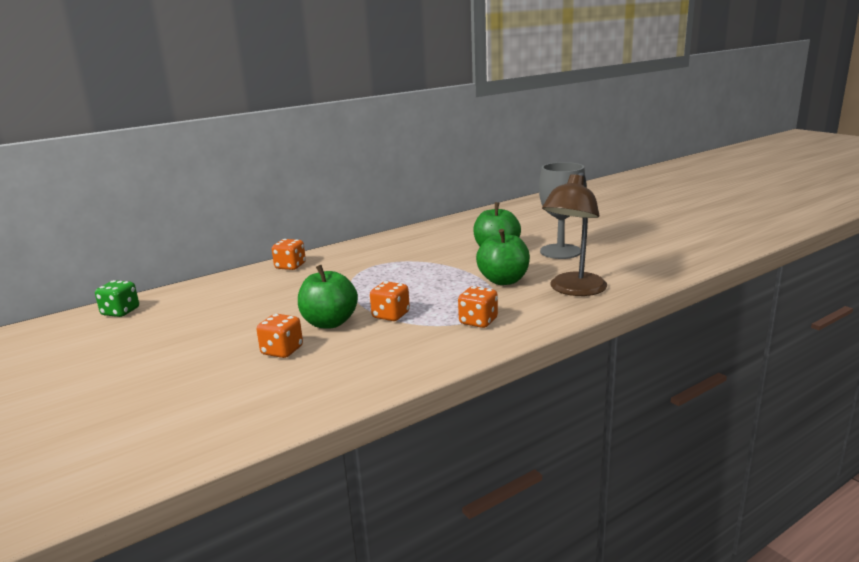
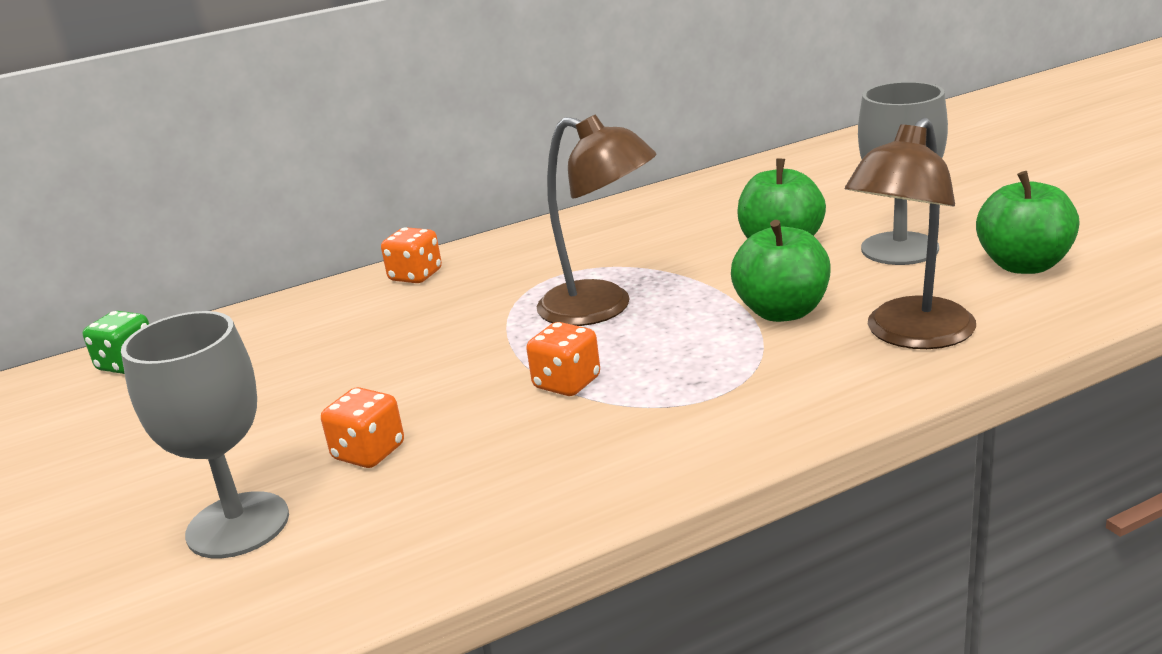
camera: 10 degrees right, 5 degrees up
(210, 388) = (238, 525): none -> grey goblet
(329, 323) = (459, 396): green apple -> green apple (1024, 265)
(403, 280) = (601, 308): none -> brown lamp
(478, 321) = (720, 401): orange dice -> none

